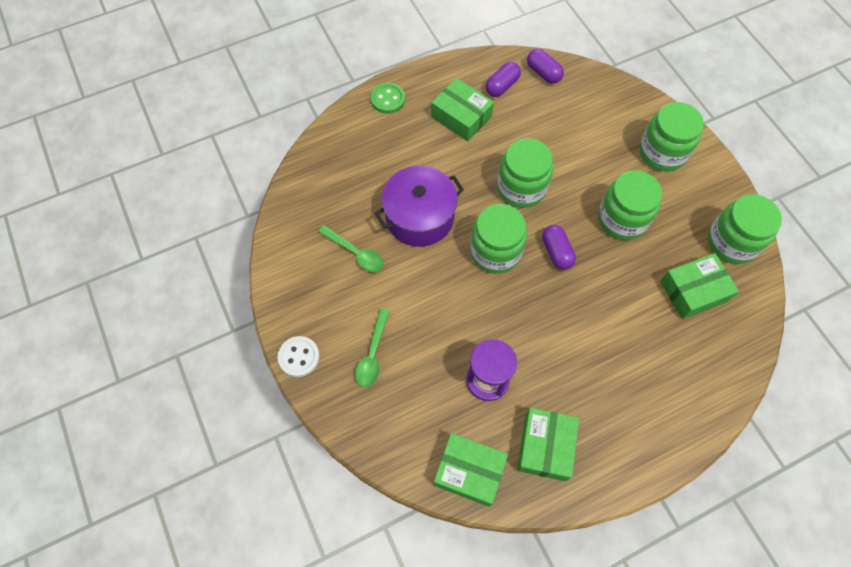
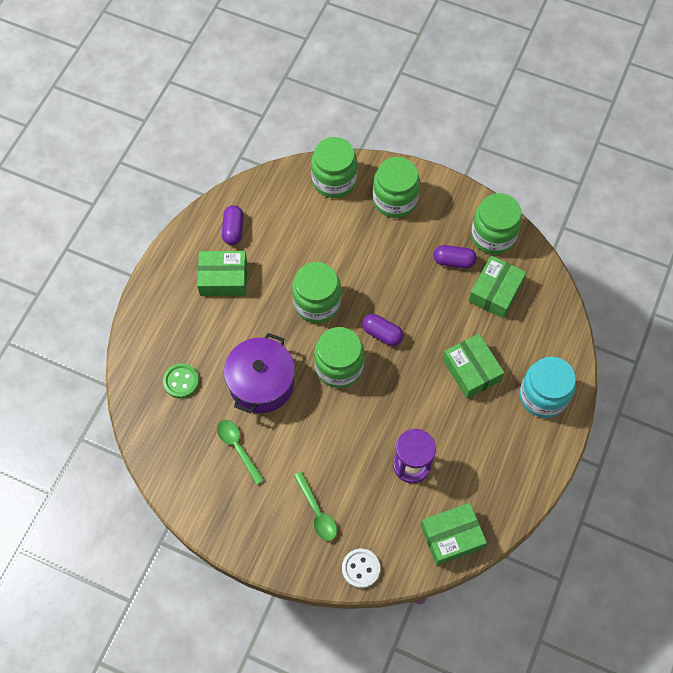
camera: 40 degrees left, 0 degrees up
(299, 357) = (265, 557): white button -> white button (361, 568)
(356, 253) = (238, 448): green spoon -> green spoon turned 120 degrees counterclockwise
(388, 99) = (152, 306): green button -> green button (181, 381)
(543, 73) = (256, 196): purple capsule -> purple capsule (454, 261)
(545, 447) = (486, 478): green box -> green box (471, 370)
(622, 219) = (407, 273): green jar -> green jar (334, 180)
(664, 416) = (543, 396): none -> turquoise jar

